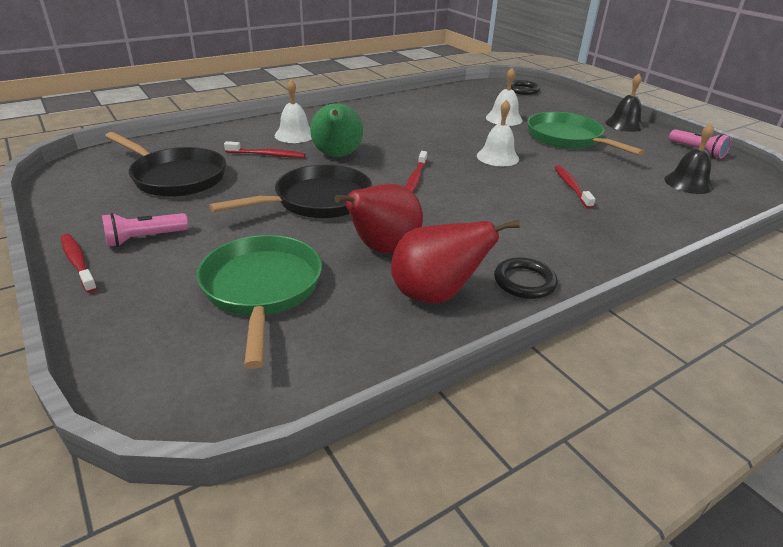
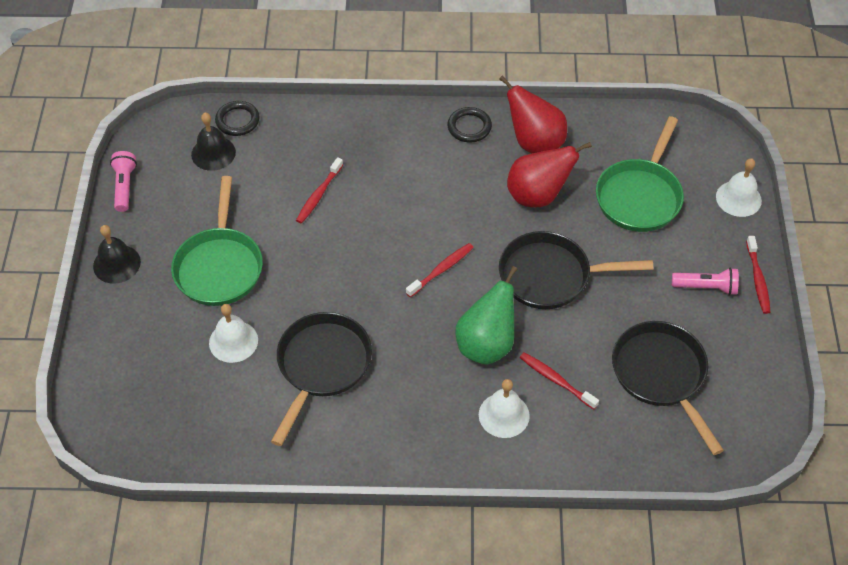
camera: 145 degrees left, 20 degrees up
(437, 123) = (322, 366): none -> black pan
(497, 157) = (330, 268): white bell -> white bell (738, 198)
(522, 90) = (111, 410): black ring -> black ring (237, 120)

